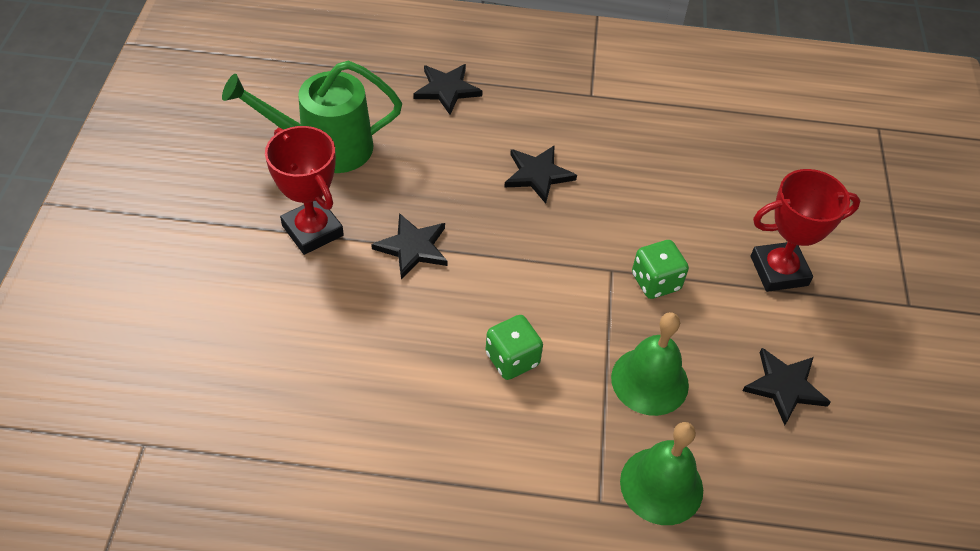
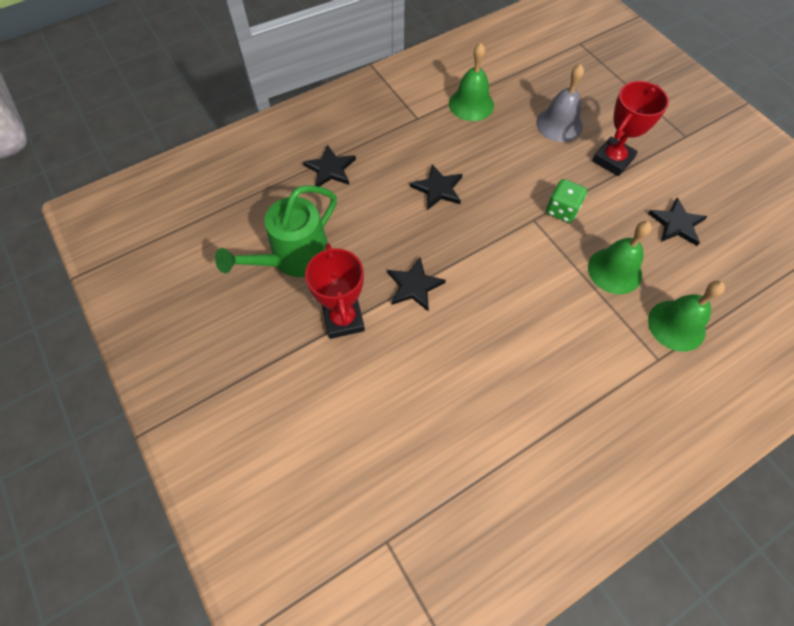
camera: 35 degrees left, 10 degrees up
(312, 230) = (343, 319): red trophy -> red trophy turned 60 degrees clockwise
(512, 359) = (536, 313): green dice -> none
(668, 116) = (471, 104): none -> green bell
(752, 196) = (559, 124): none -> grey bell

